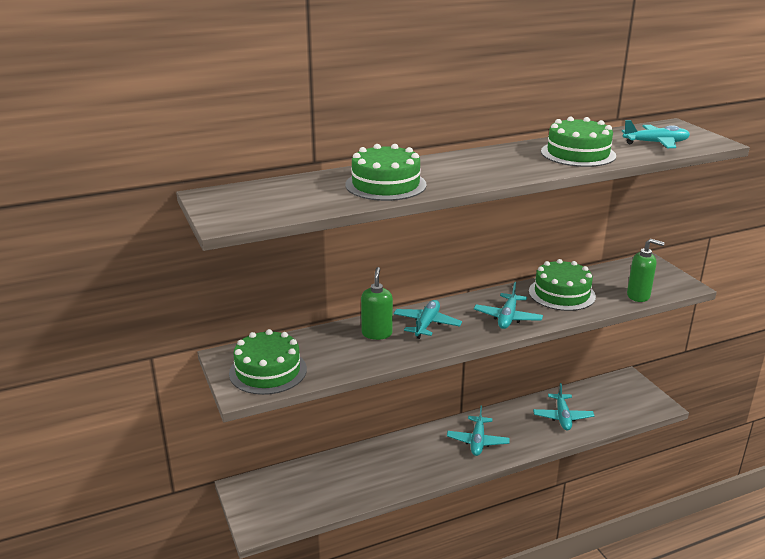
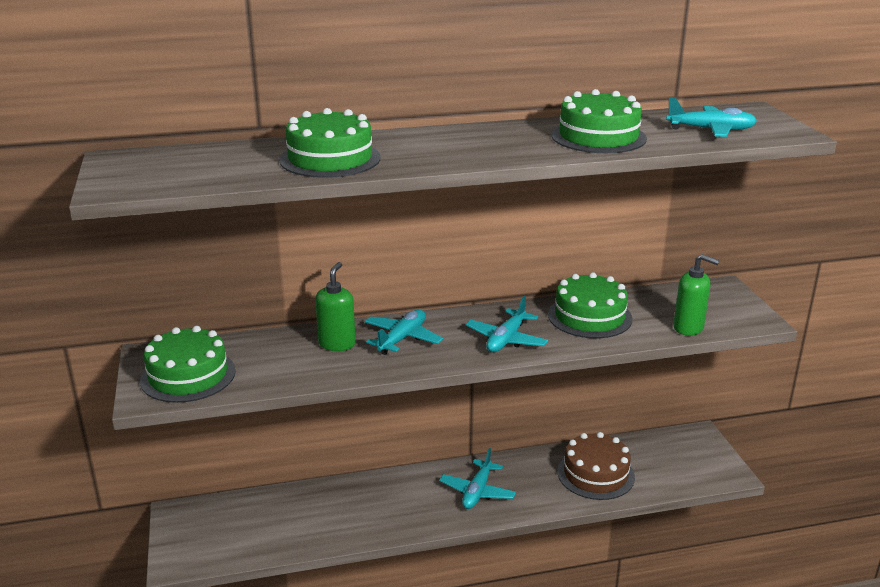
camera: 10 degrees right, 0 degrees up
(562, 417) = (595, 474): turquoise plane -> brown cake

